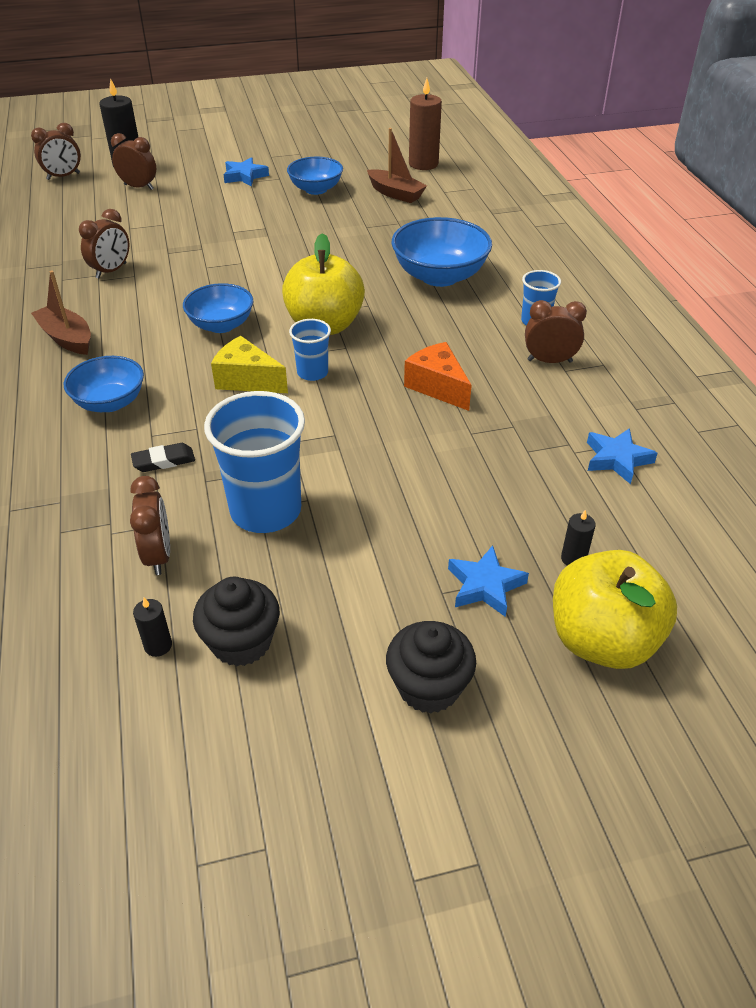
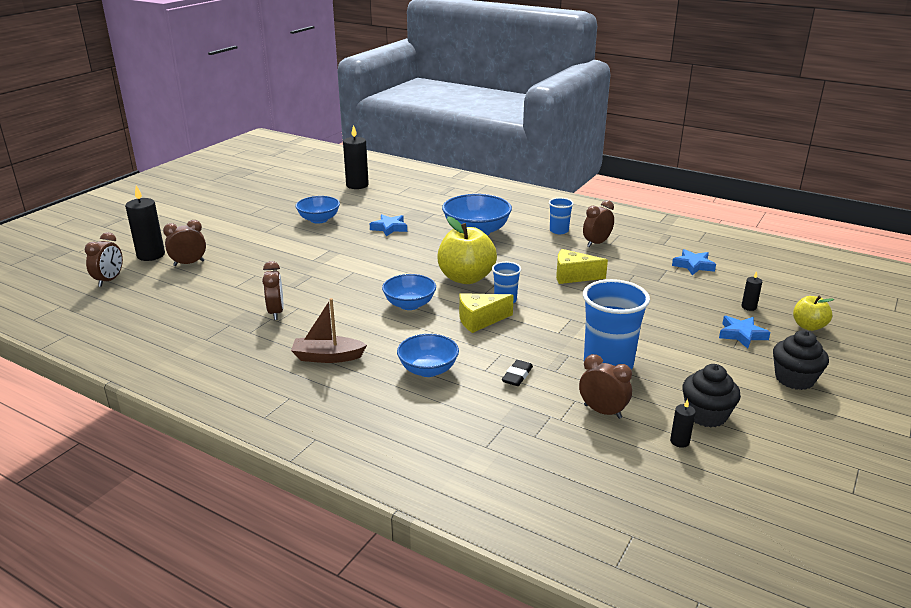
camera: 45 degrees left, 15 degrees down
(244, 176) = (255, 230): blue star -> blue star (389, 228)
(395, 193) = (372, 204): brown boat -> none
(423, 164) = (357, 185): brown candle -> black candle
(437, 387) = (573, 276): orange cheese -> yellow cheese
(602, 640) = (808, 326): yellow apple -> yellow apple, size x0.55

